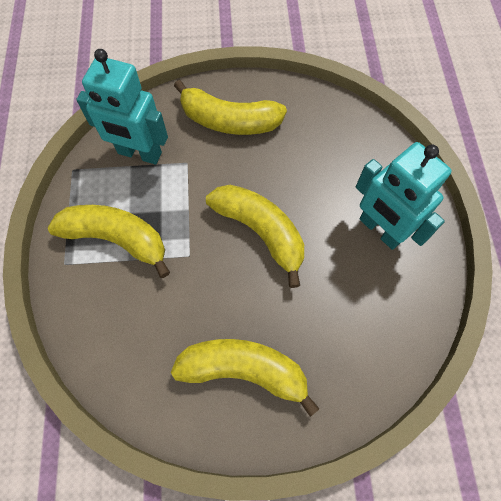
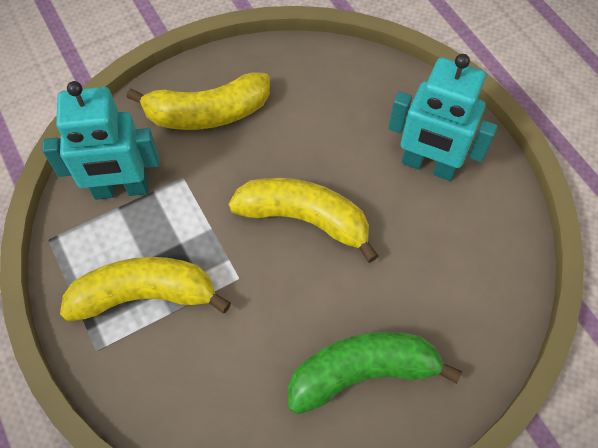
camera: 25 degrees left, 5 degrees down
(244, 371) = (362, 373): yellow banana -> green banana

